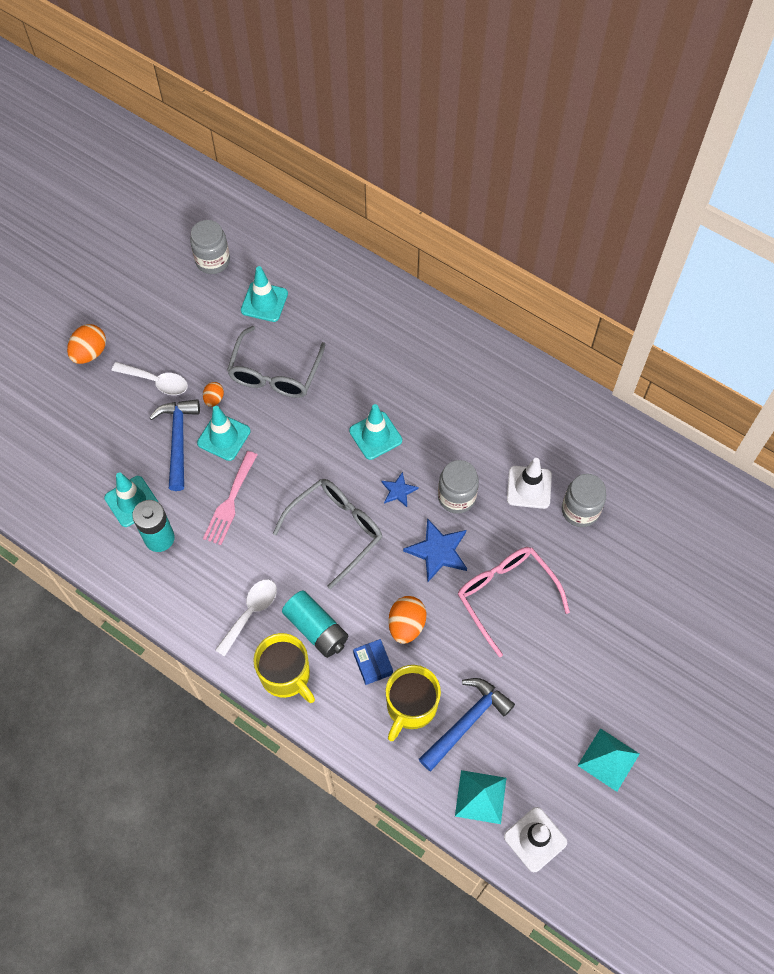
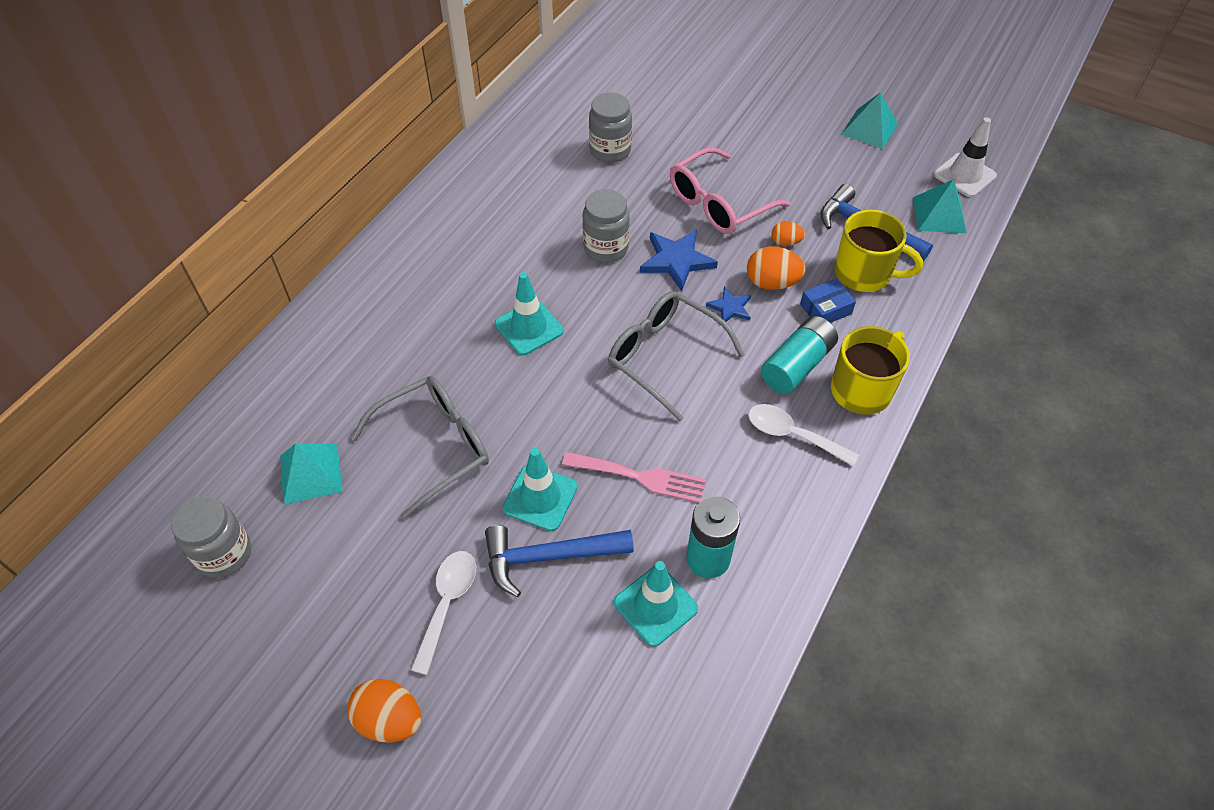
camera: 95 degrees left, 10 degrees down
(214, 399) = (477, 518): orange egg -> orange egg (785, 242)
(264, 302) = (311, 473): turquoise traffic cone -> turquoise pyramid
(275, 373) = (435, 446): grey glasses -> grey glasses turned 45 degrees counterclockwise
(398, 491) = (604, 300): blue star -> blue star (730, 307)
(529, 487) = (587, 189): white traffic cone -> none

